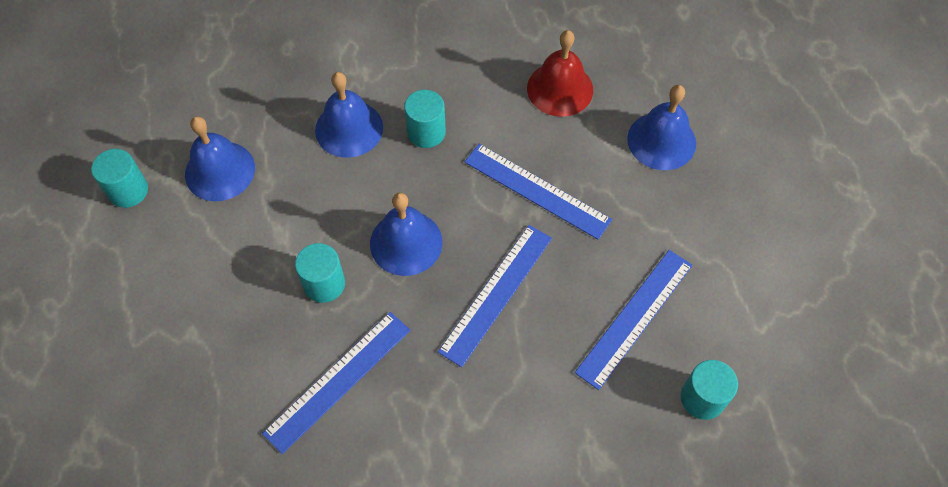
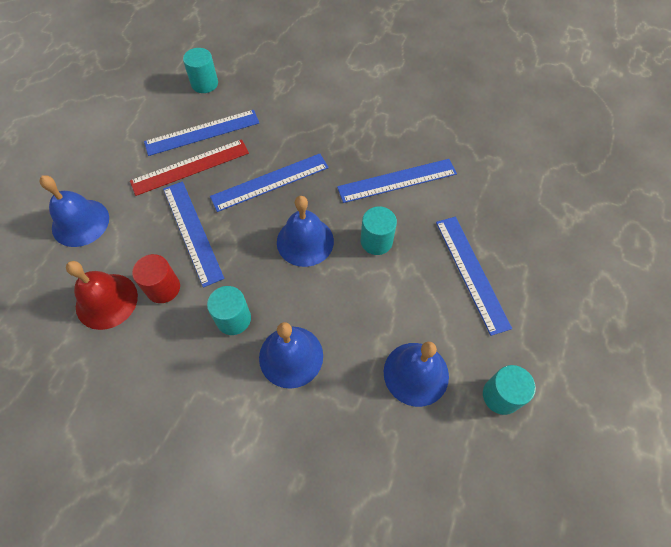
camera: 150 degrees left, 0 degrees up
(196, 301) = (471, 273): none -> blue ruler
(517, 124) = (163, 288): none -> red cylinder
(606, 262) = (190, 167): none -> red ruler

